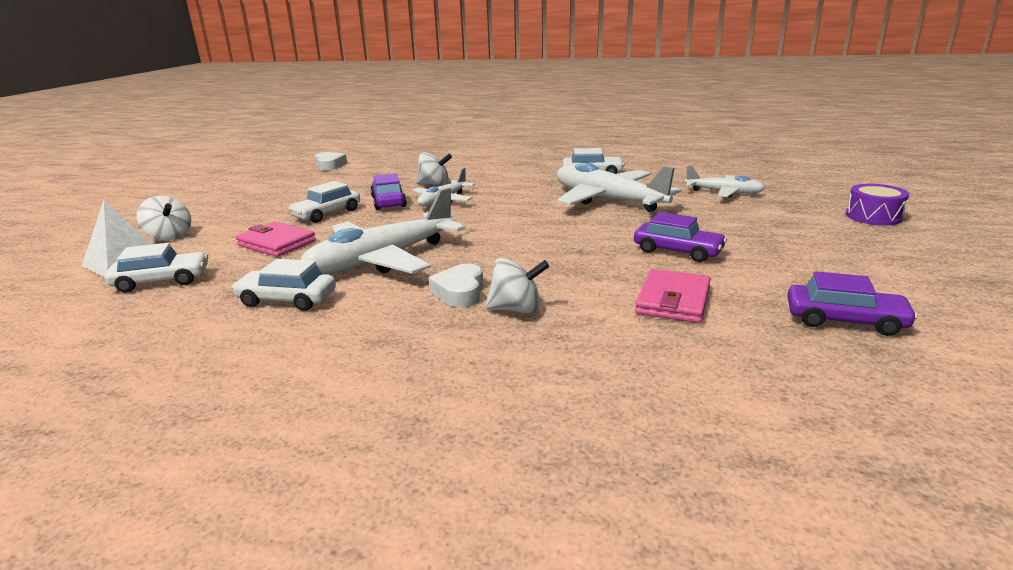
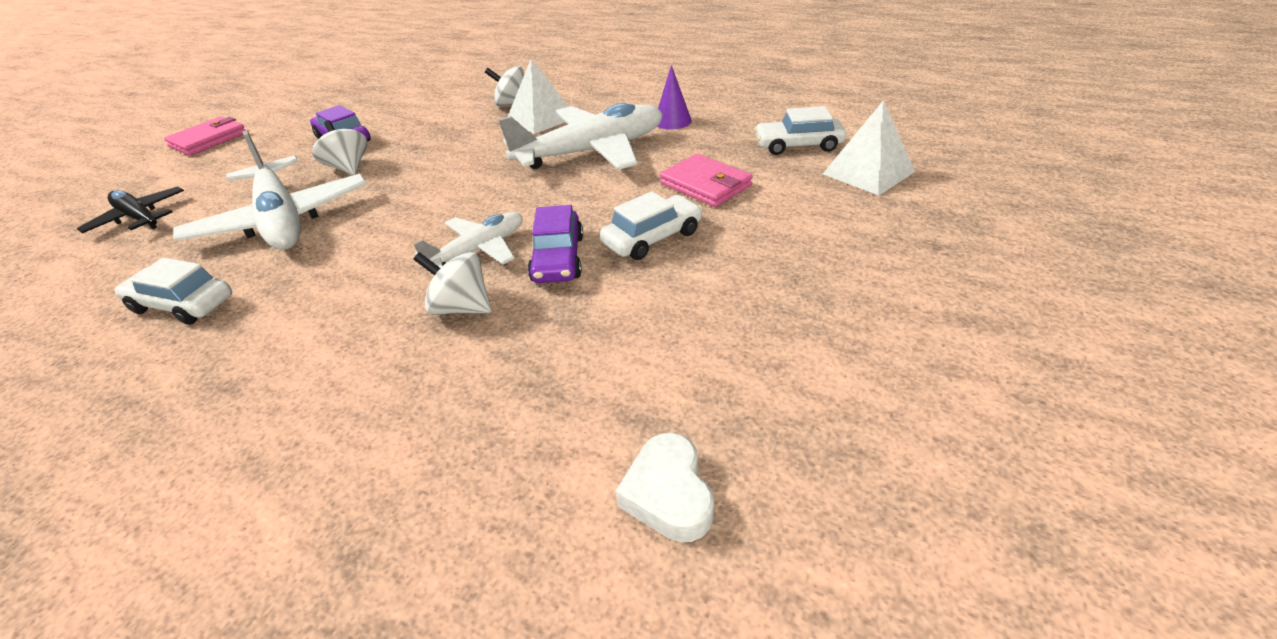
camera: 165 degrees left, 15 degrees up
(169, 236) = (859, 212): white spinning top -> white spinning top (348, 168)
(287, 299) = (672, 121): white car -> purple cone
(460, 292) = (541, 118): white heart -> white pyramid
(673, 300) = (412, 104): pink wallet -> pink wallet (209, 140)
(724, 193) = (139, 218): white plane -> black plane
(844, 320) = (346, 89): purple car -> none
(873, 216) = (119, 162): purple drum -> none

